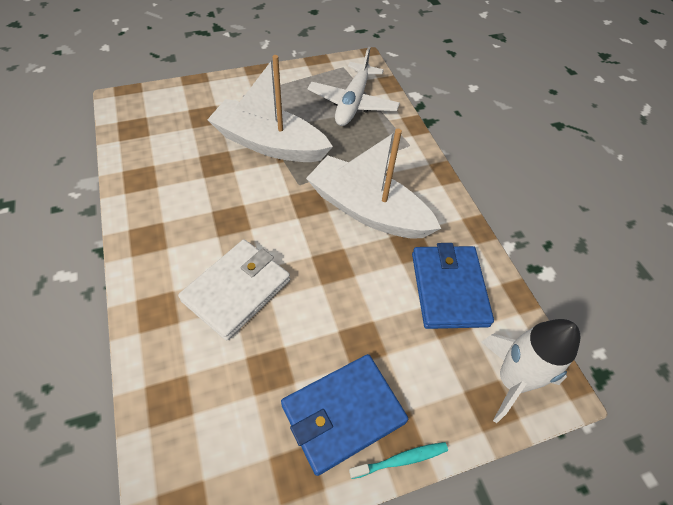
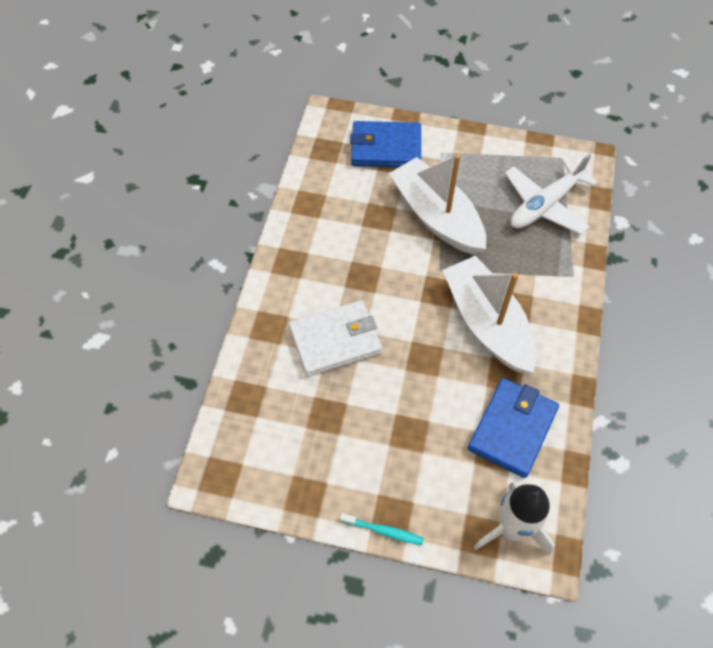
camera: 35 degrees right, 5 degrees up
(343, 413) = (361, 476): blue wallet -> blue wallet (385, 148)

